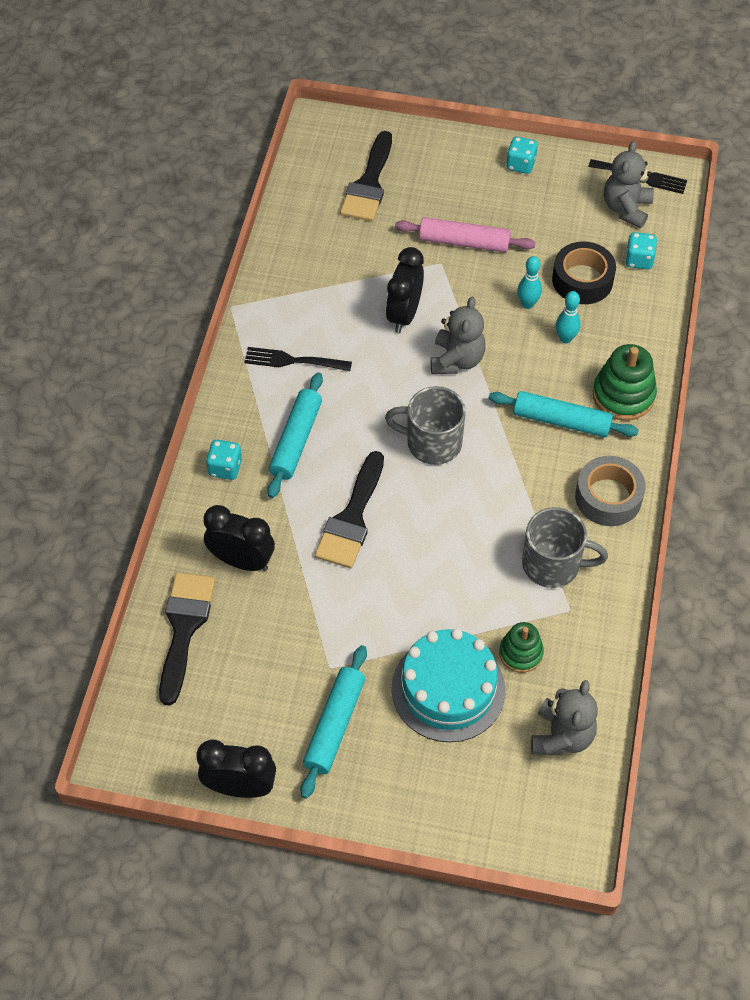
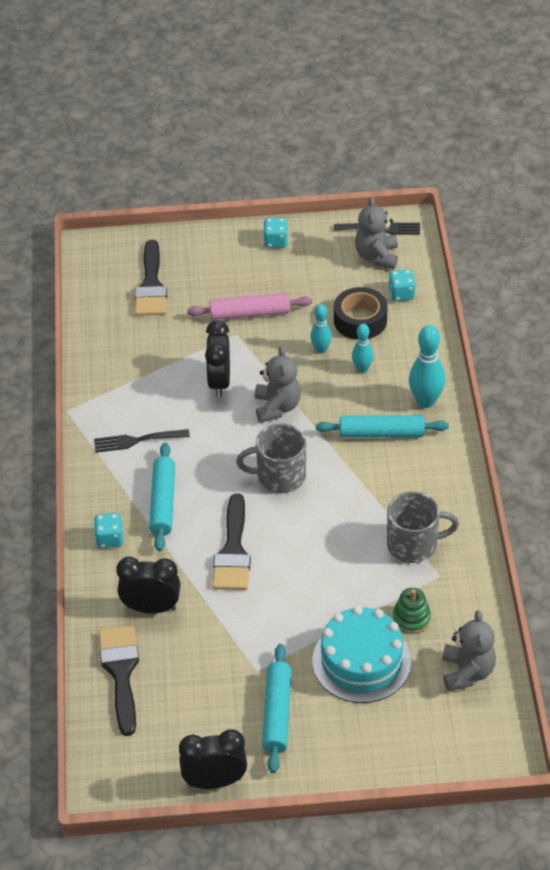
camera: 15 degrees left, 10 degrees down
(608, 497) = (441, 482): grey tape -> none
(623, 395) = (425, 401): green stacking toy -> turquoise bowling pin

